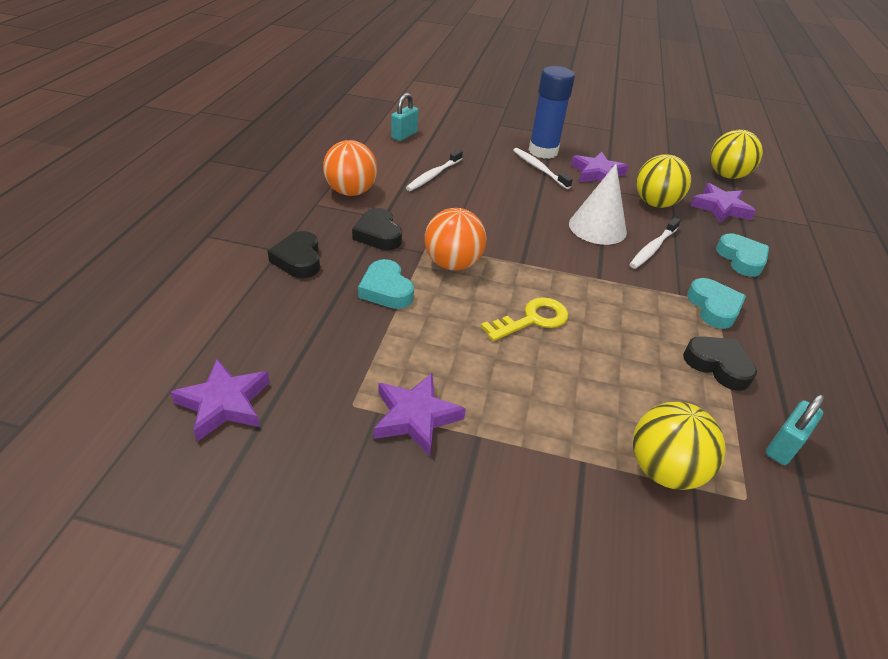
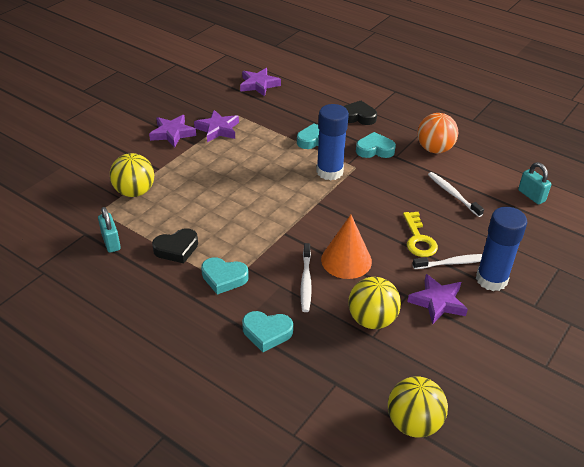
camera: 115 degrees right, 0 degrees up
(378, 234) = (374, 149): black heart -> turquoise heart
(453, 264) = (329, 172): orange ball -> blue glue stick
(532, 319) = (260, 187): yellow key -> yellow key (418, 239)
(597, 227) = (346, 260): white cone -> orange cone
(653, 248) = (306, 281): white toothbrush -> white toothbrush turned 150 degrees counterclockwise
(720, 208) = (349, 370): purple star -> purple star (172, 133)

